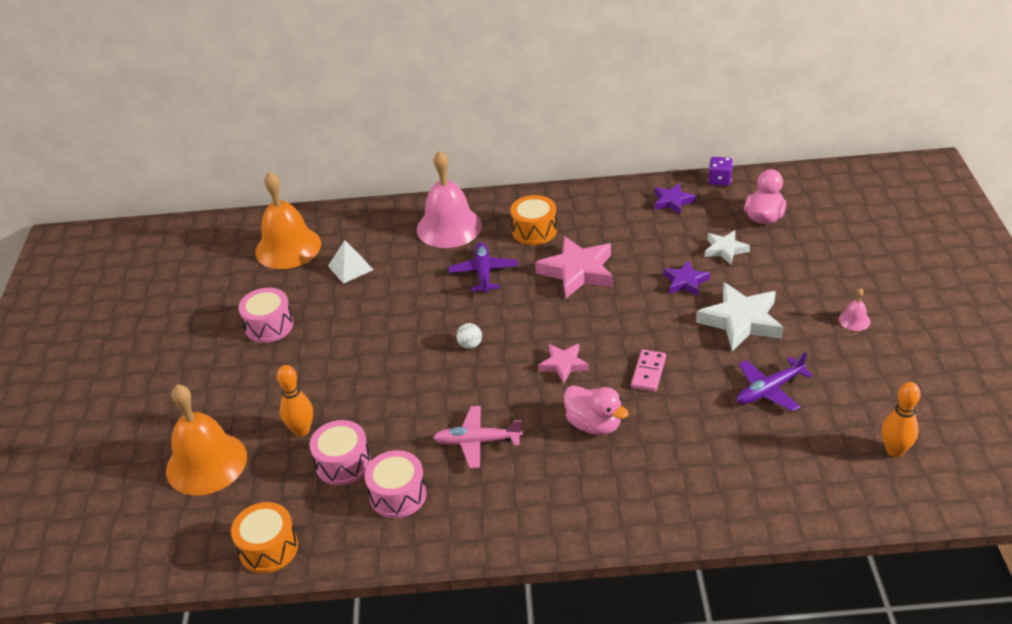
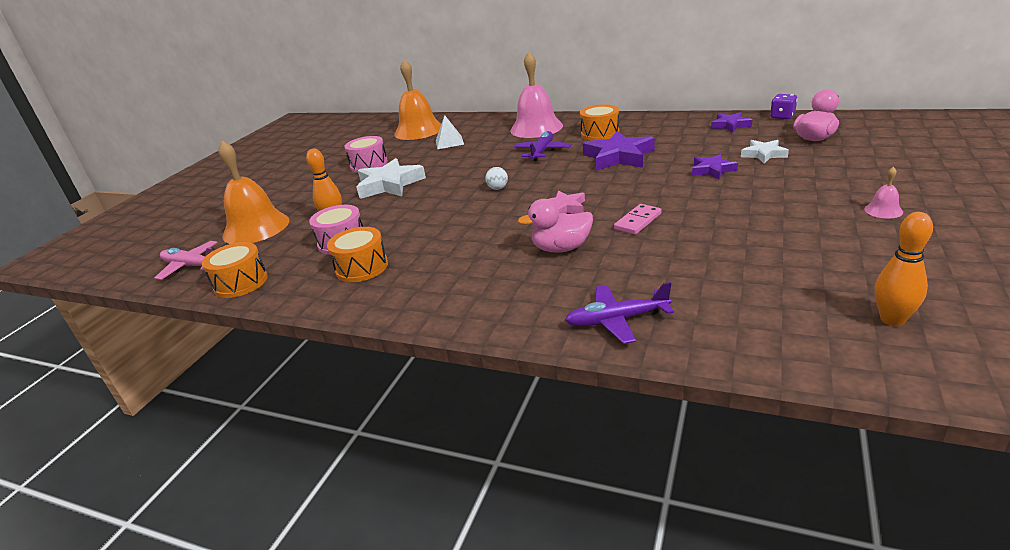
camera: 25 degrees right, 10 degrees down
(398, 495) = (362, 267): pink drum -> orange drum
(477, 442) = (453, 245): pink plane -> pink plane (191, 266)
(577, 272) = (618, 157): pink star -> purple star
(594, 424) = (561, 248): pink duck -> pink duck turned 105 degrees clockwise
(741, 321) = (753, 198): white star -> white star (389, 184)
(769, 390) = (756, 248): purple plane -> purple plane (617, 320)

